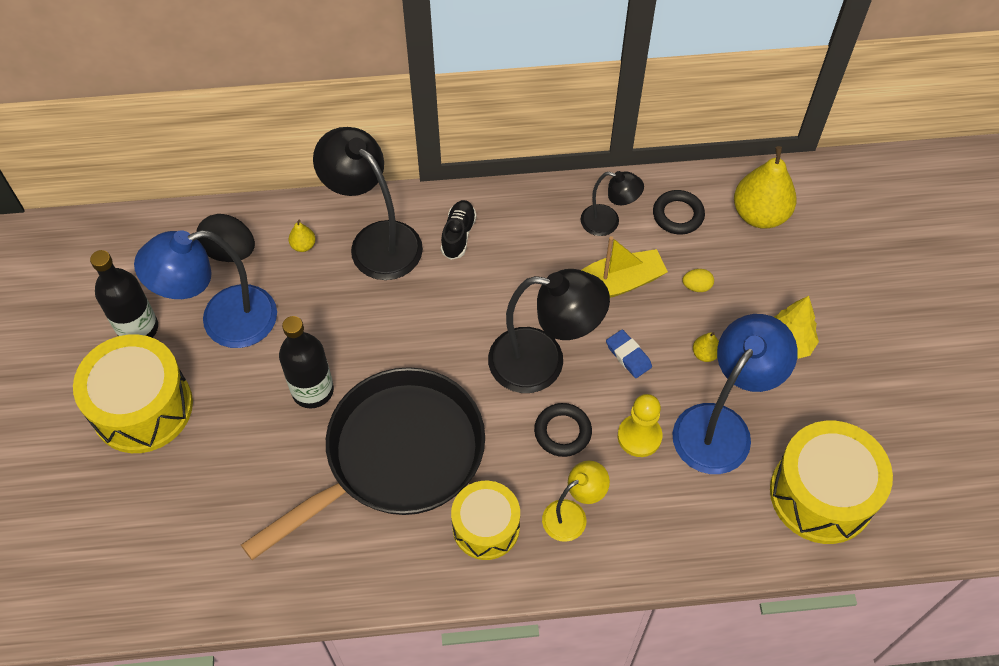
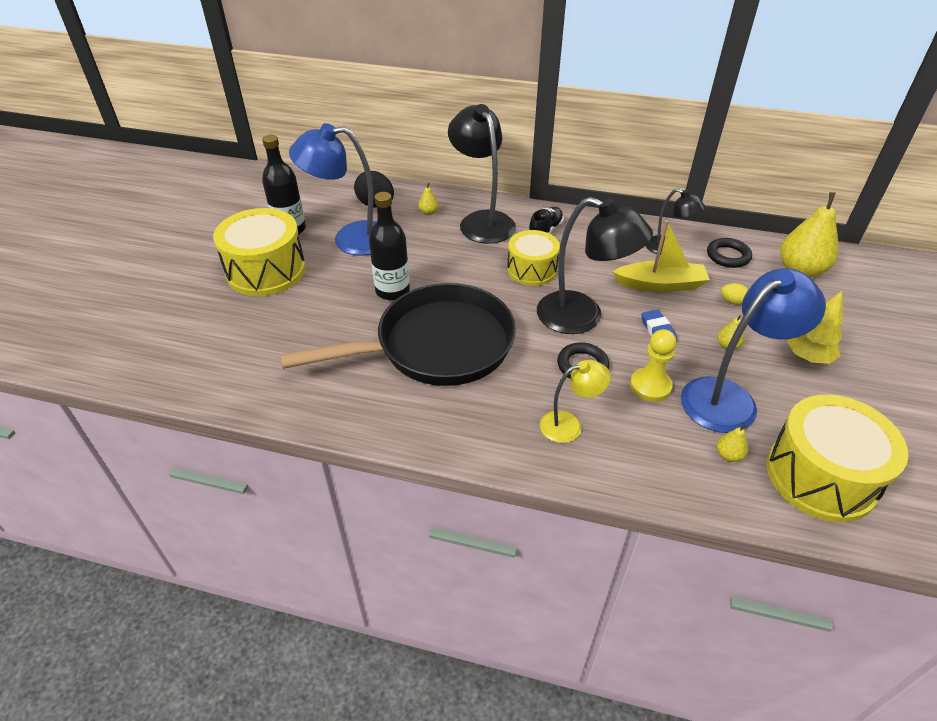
camera: 20 degrees right, 15 degrees down
(486, 527) = (489, 412): yellow drum -> yellow drum (531, 270)
(734, 499) = (728, 455): none -> yellow pear

